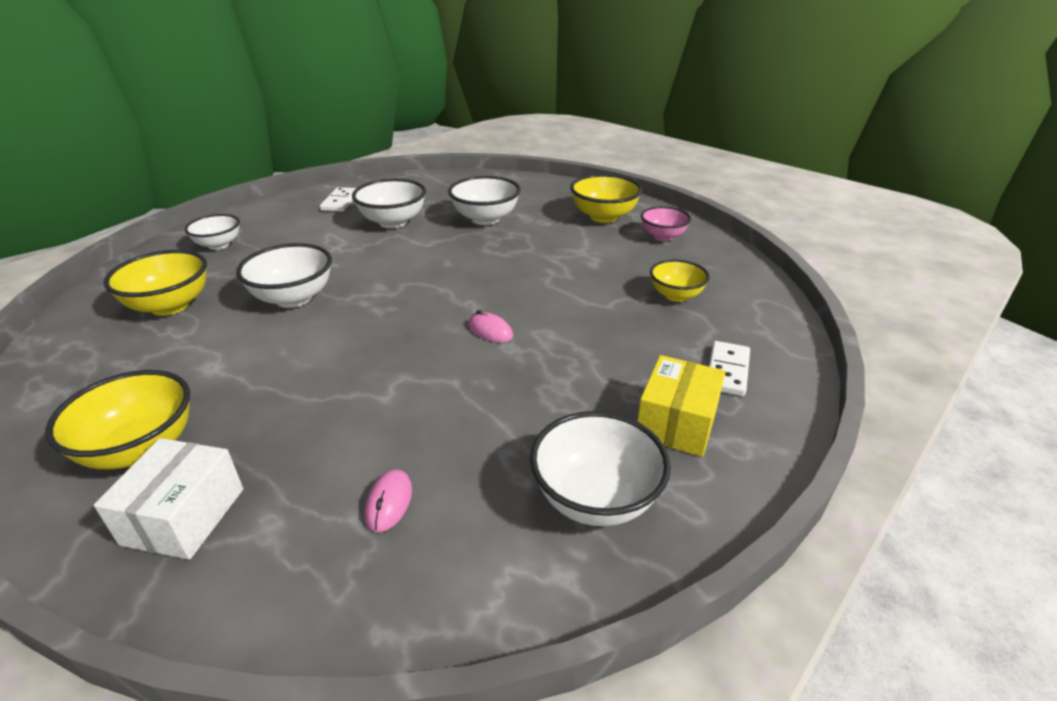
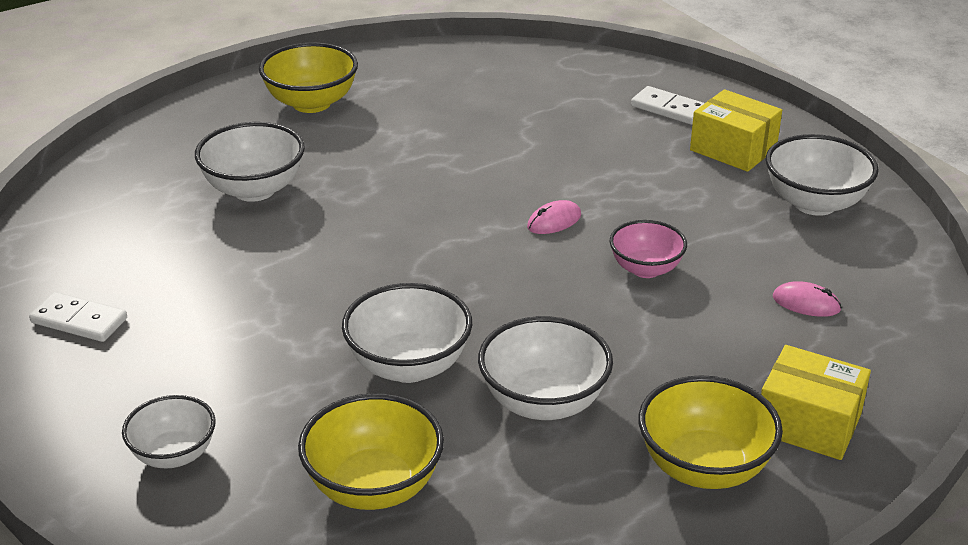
camera: 75 degrees left, 0 degrees up
(184, 516) = (808, 423): white box -> yellow box
(393, 222) = (207, 270): white bowl -> white bowl (543, 402)
(663, 236) = (392, 78): pink bowl -> pink bowl (646, 269)
(675, 295) = (530, 102): yellow bowl -> none

